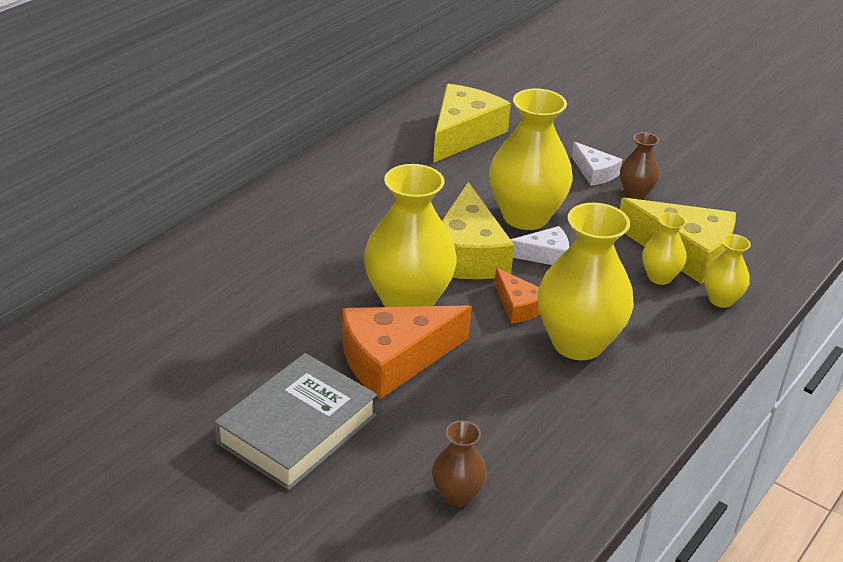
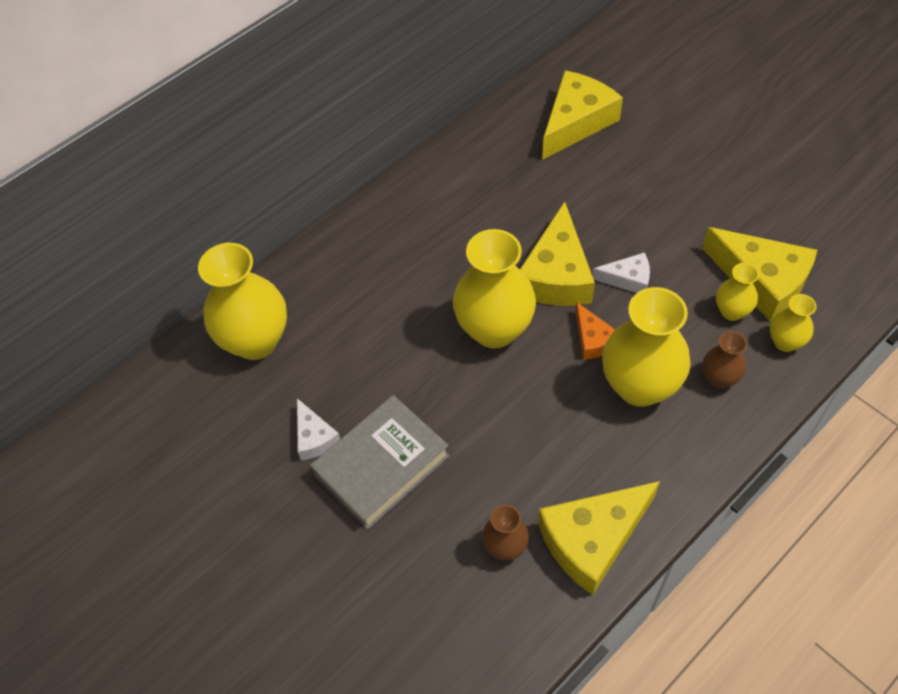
camera: 15 degrees right, 20 degrees up
(394, 359) = (473, 394): orange cheese -> none
(525, 217) = (618, 231): yellow vase -> yellow vase (256, 341)
(556, 481) = (592, 539): none -> yellow cheese
(594, 172) = (694, 176): white cheese -> white cheese (314, 437)
(635, 193) = (729, 204): brown vase -> brown vase (719, 378)

